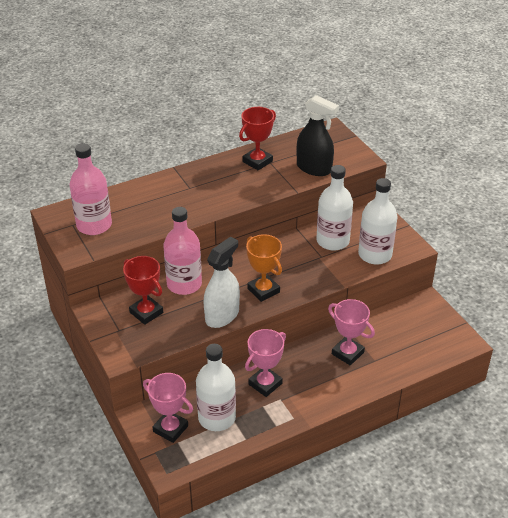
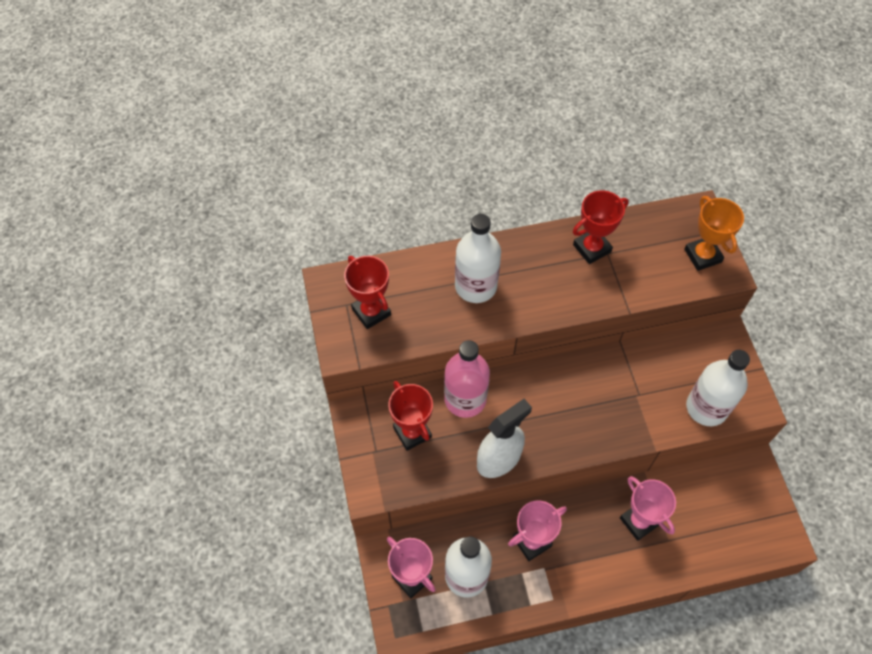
camera: 15 degrees right, 20 degrees up
(94, 225) = (371, 312): pink bottle -> red trophy
(263, 290) = (556, 432): orange trophy -> orange trophy (702, 255)
(314, 168) = (661, 276): black spray bottle -> none
(332, 241) = (659, 372): white bottle -> white bottle (475, 286)

